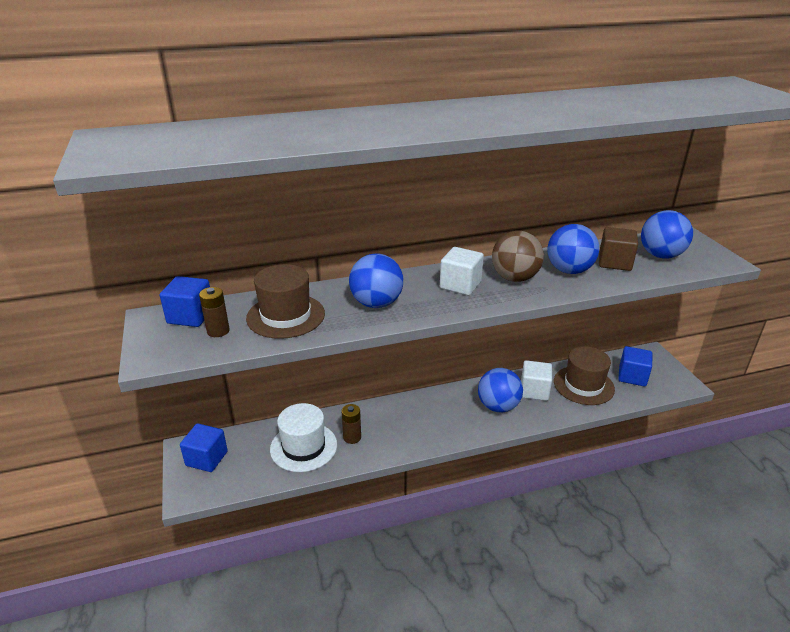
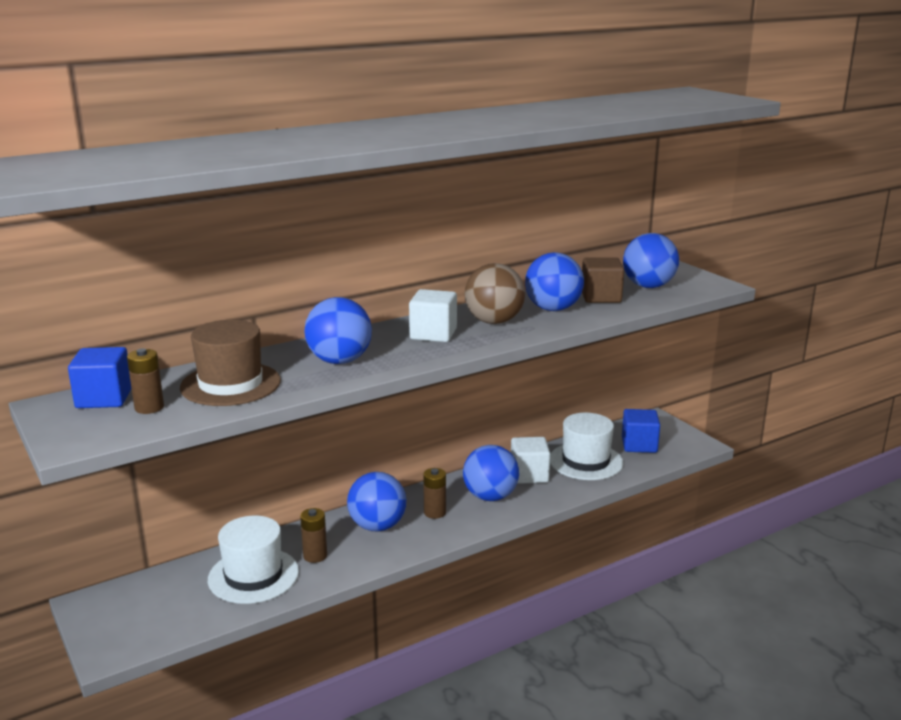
camera: 15 degrees left, 10 degrees down
(206, 458) = (121, 609): blue cube -> none
(405, 418) = (377, 526): none -> blue ball
(451, 414) = (435, 512): none -> brown battery
(583, 385) = (585, 461): brown hat -> white hat

